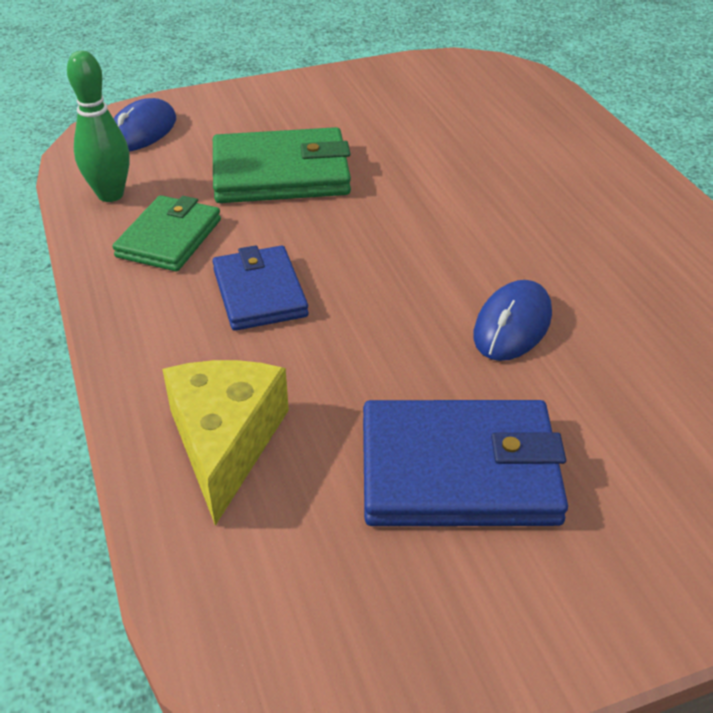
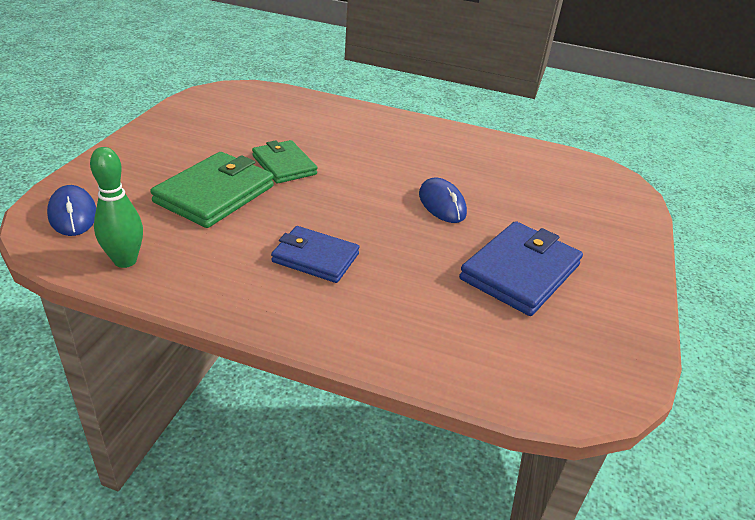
camera: 55 degrees left, 5 degrees down
(169, 238) = (213, 262): green wallet -> green wallet (284, 165)
(225, 442) = (424, 331): yellow cheese -> none

